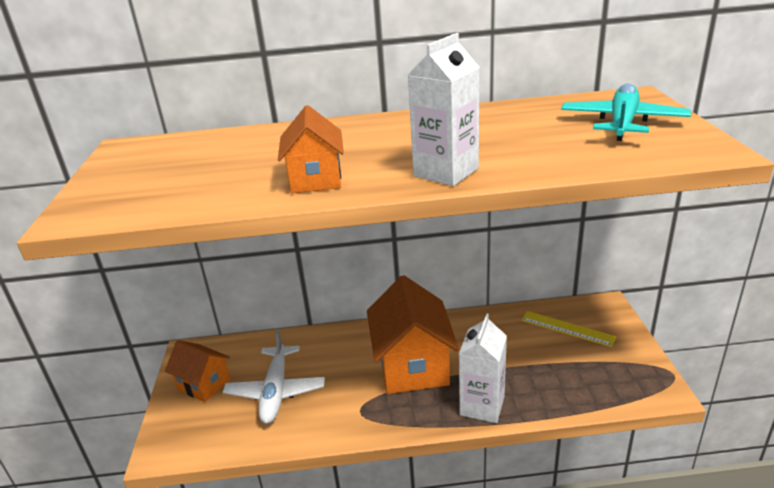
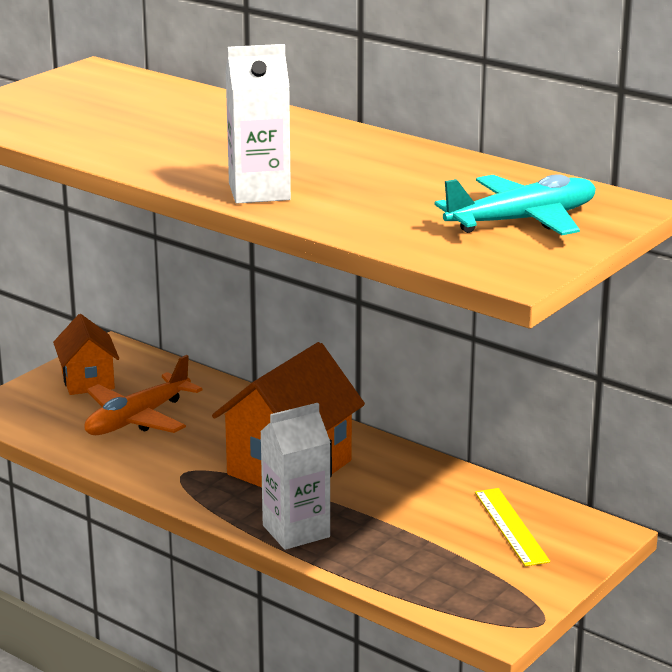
camera: 40 degrees right, 5 degrees down
(276, 391) = (137, 419): white plane -> orange plane
(315, 179) = (159, 155): orange house -> none

